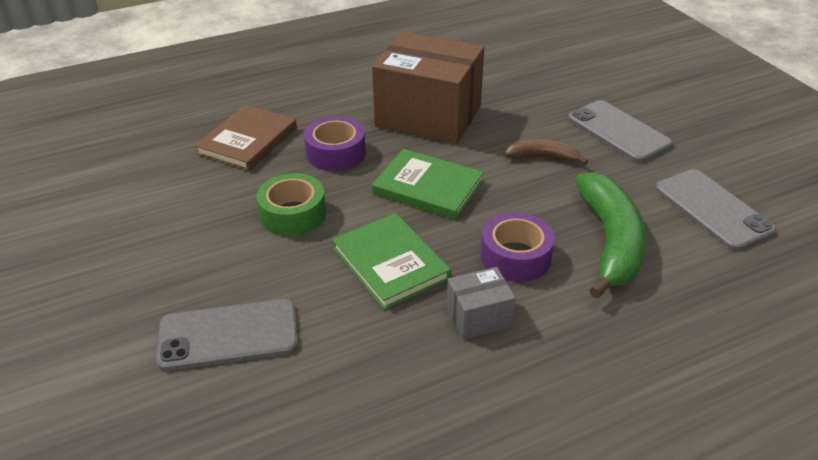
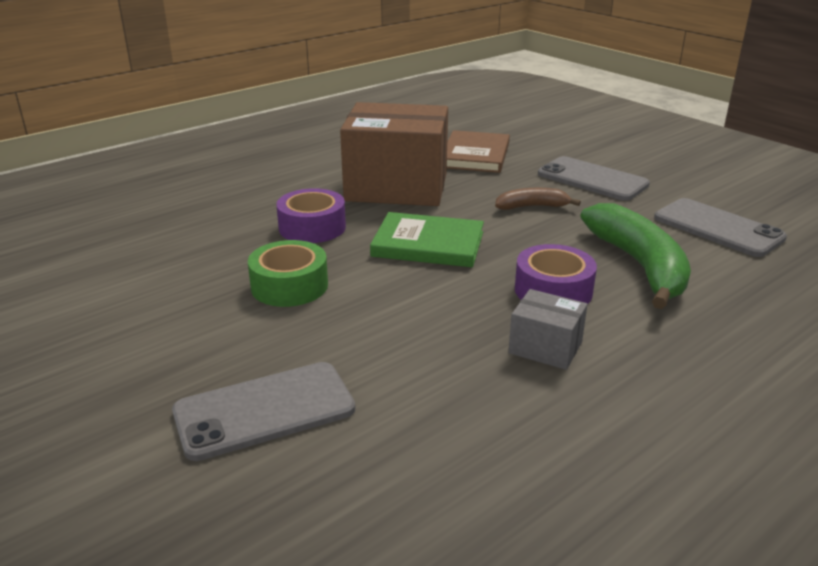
camera: 15 degrees left, 10 degrees down
(248, 141) = (205, 228): brown book -> brown book (475, 155)
(390, 263) = (423, 314): green book -> none
(479, 317) = (545, 347): grey box -> grey box turned 60 degrees clockwise

